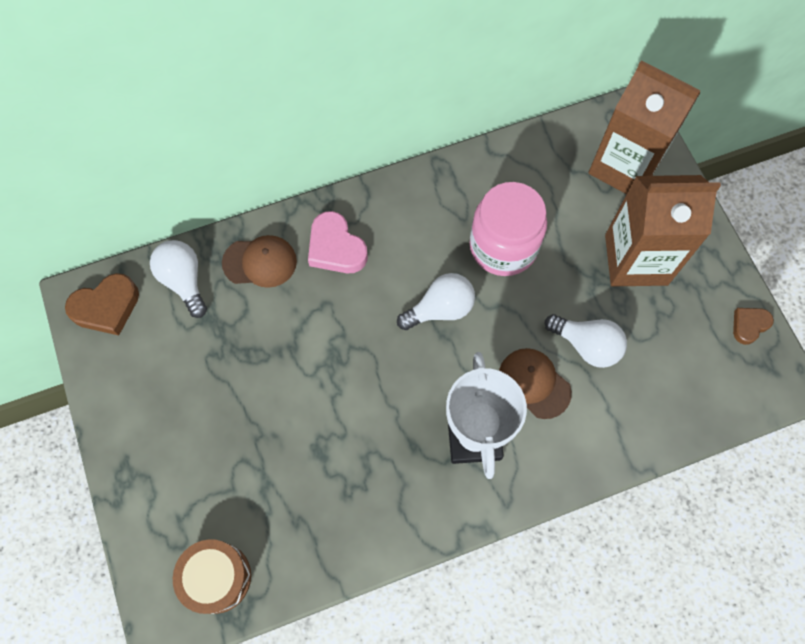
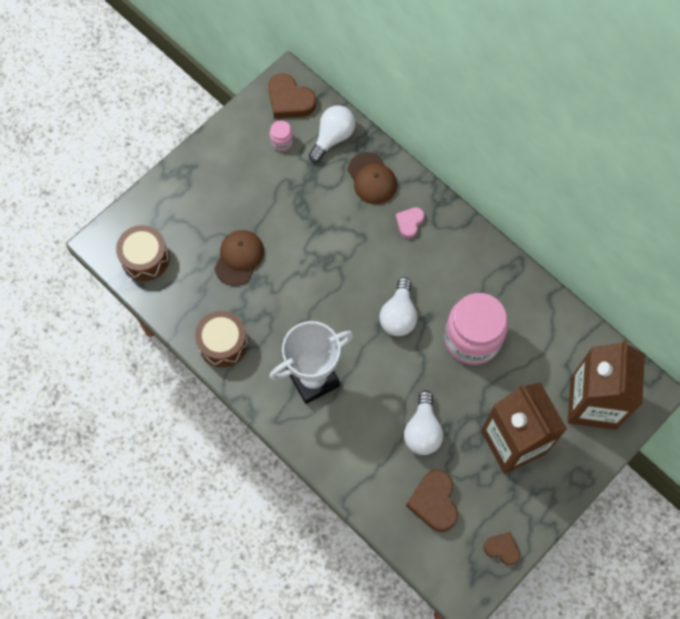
camera: 65 degrees right, 0 degrees up
(155, 340) = (281, 142): none -> pink jar
(336, 248) = (409, 223): pink heart -> pink heart, size x0.60
(380, 526) = (223, 343): none -> brown drum
(440, 309) = (398, 315): white light bulb -> white light bulb turned 60 degrees clockwise
(534, 383) = (374, 404): brown cap -> brown cap (239, 258)
(672, 370) = (434, 502): none -> brown heart

